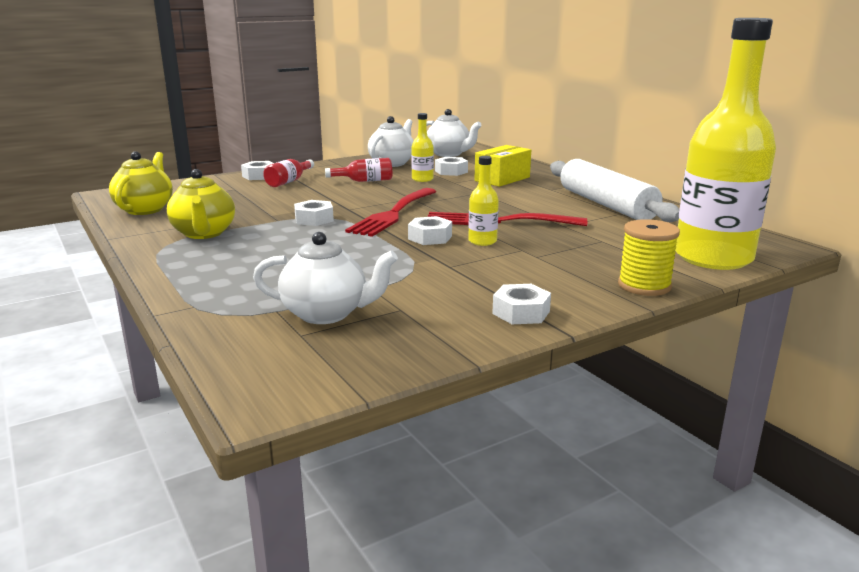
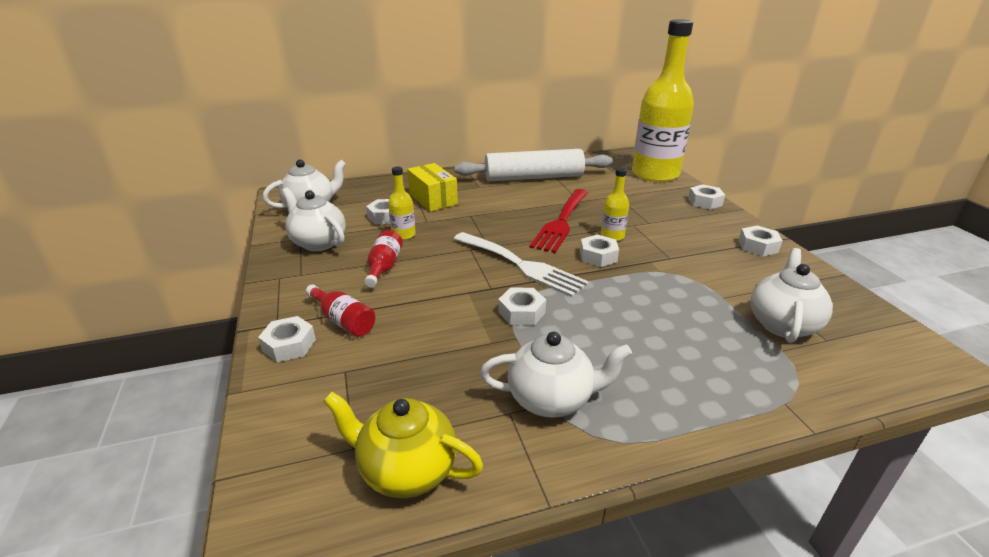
camera: 75 degrees left, 10 degrees up
(204, 233) = (551, 399): yellow teapot -> white teapot
(393, 214) = (521, 265): red fork -> white fork
(644, 286) = (705, 202): yellow spool -> white nut

